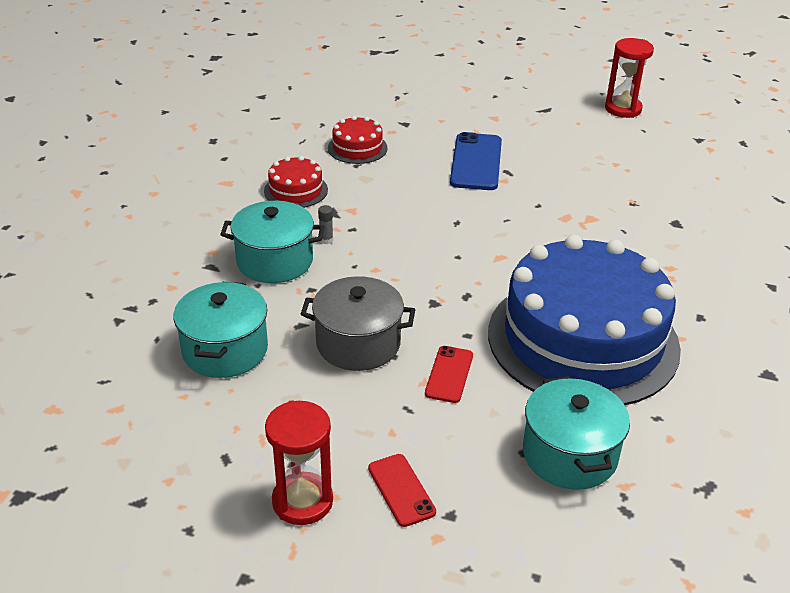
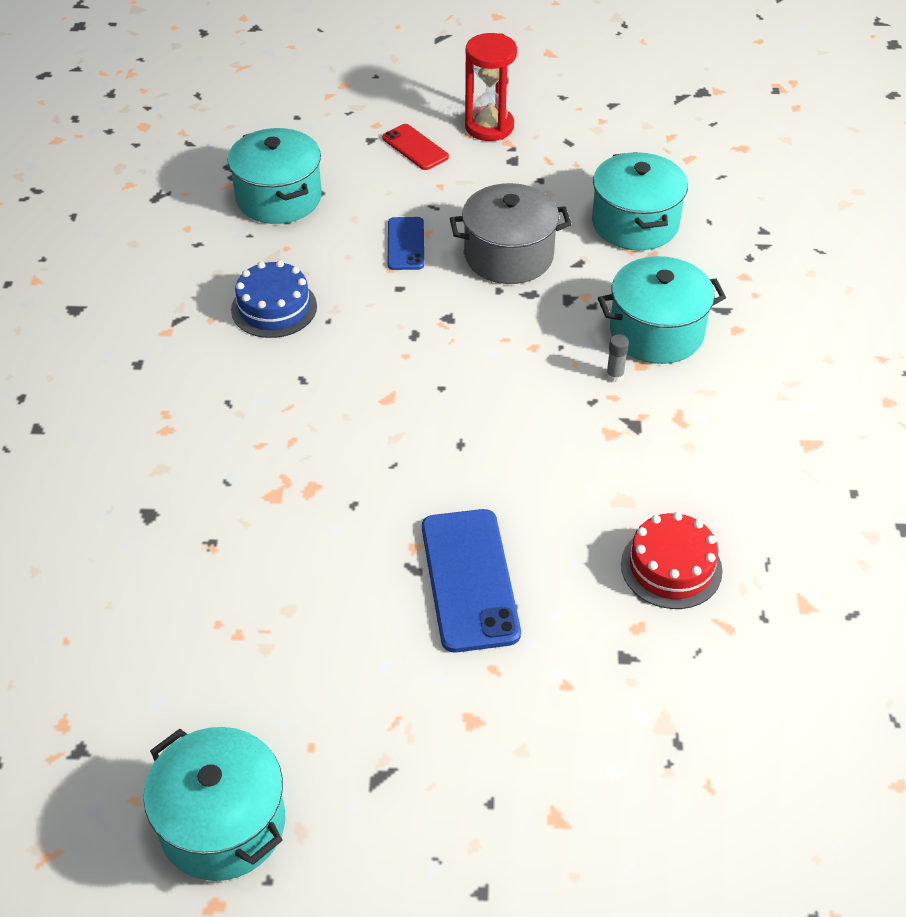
camera: 165 degrees right, 10 degrees up
(296, 190) = (706, 451): red cake -> none
(449, 374) = (405, 244): red phone -> blue phone
(582, 339) = (274, 308): blue cake -> blue cake, size x0.40
(623, 109) = (222, 823): red hourglass -> turquoise pot

